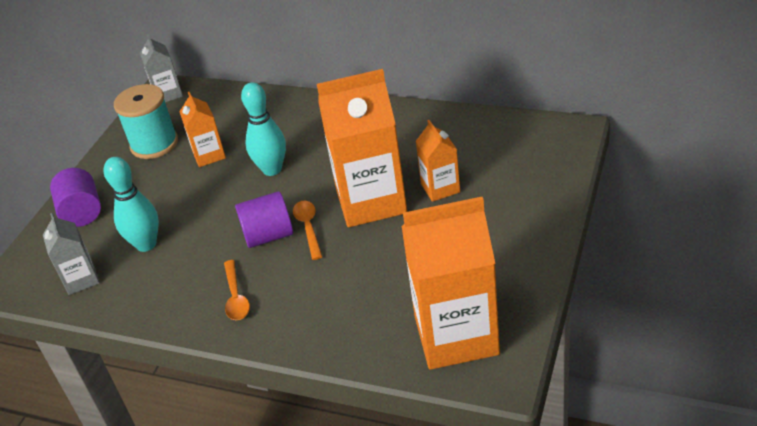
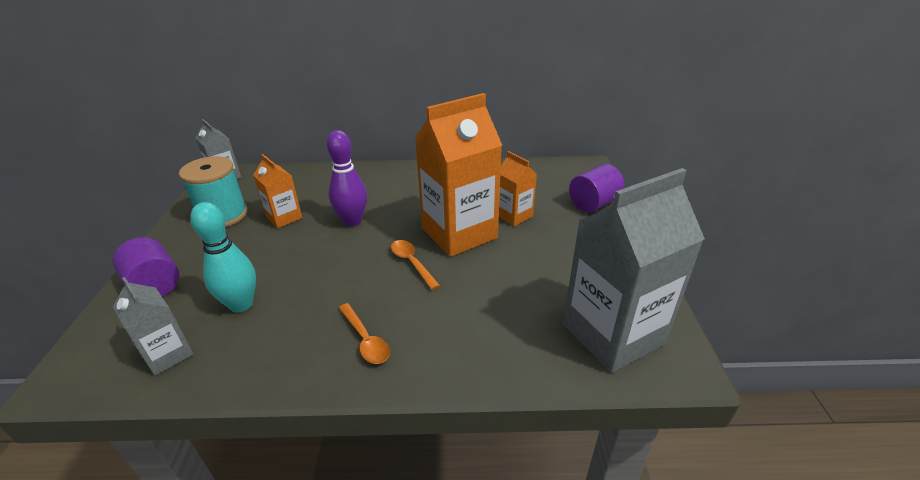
camera: 25 degrees left, 5 degrees down
(268, 235) = (374, 275): purple cylinder -> purple cylinder (593, 204)
(272, 169) = (352, 221): turquoise bowling pin -> purple bowling pin
(456, 335) = (612, 334): orange carton -> grey carton

